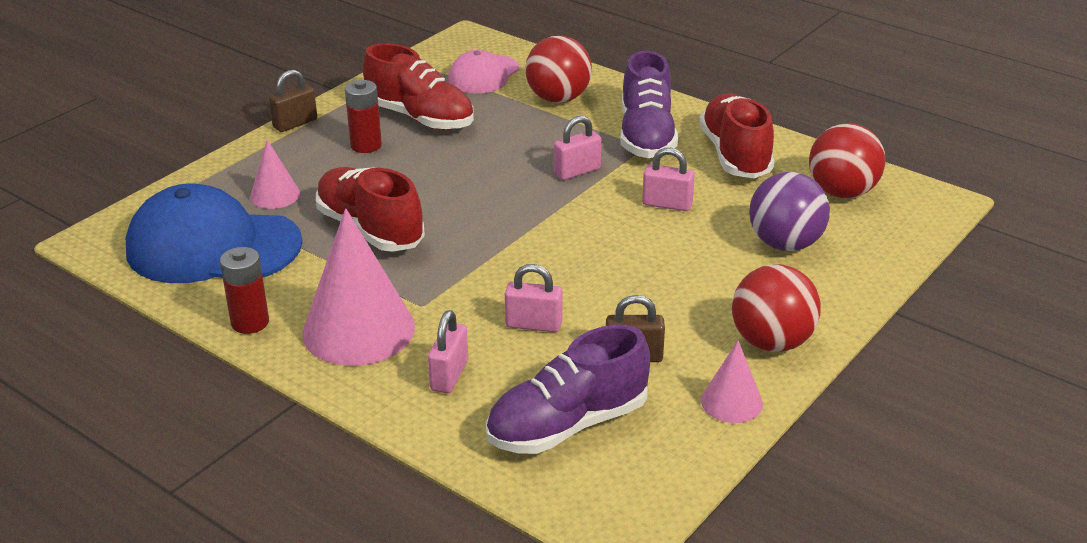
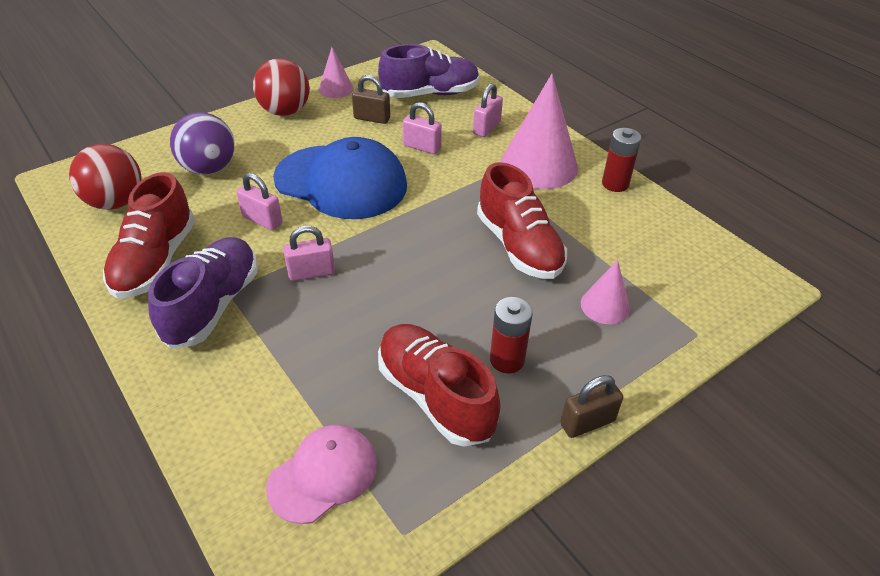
camera: 165 degrees left, 10 degrees up
(213, 246) = (655, 256): blue cap -> blue cap (341, 182)
(558, 99) = (260, 394): red ball -> none

